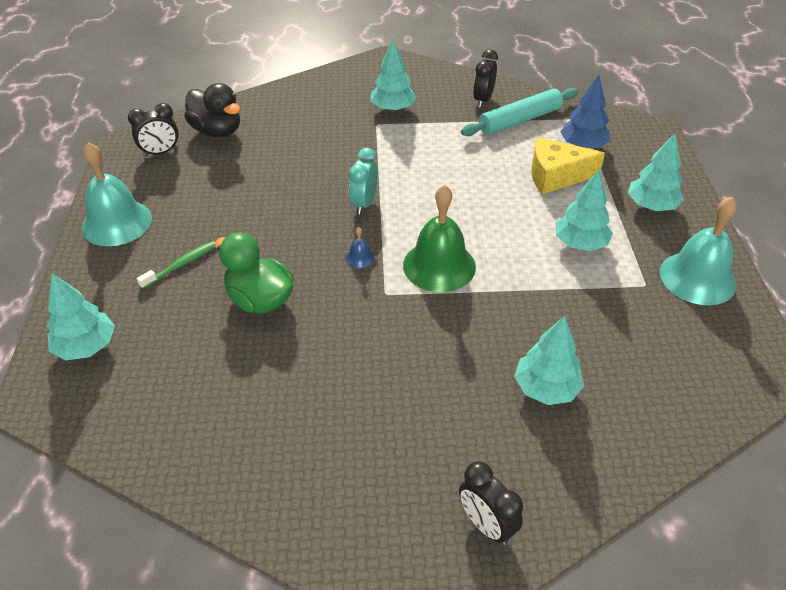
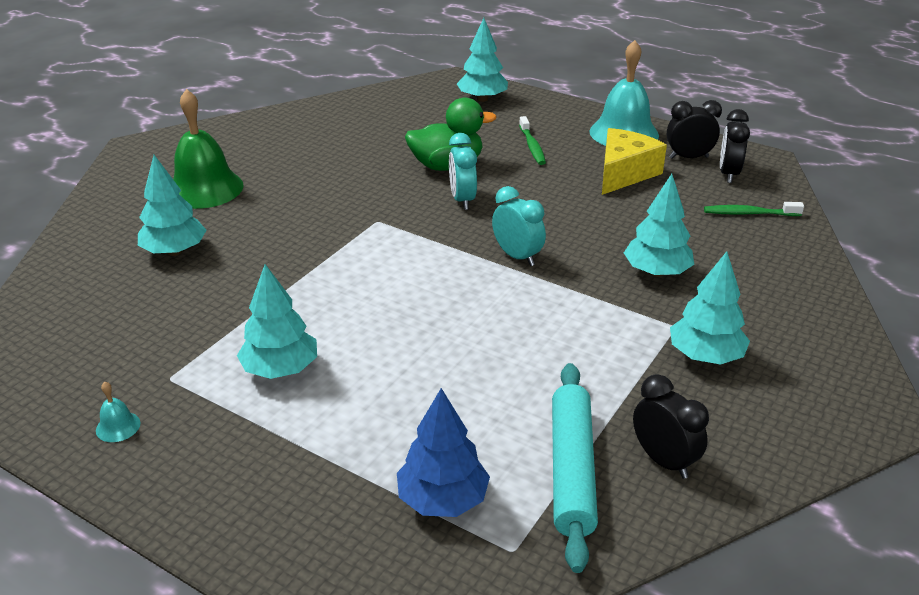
camera: 125 degrees right, 10 degrees down
(217, 131) = (749, 213): black duck -> green toothbrush
(311, 263) = (462, 200): none -> turquoise clock
(360, 257) = (439, 225): blue bell -> none
(439, 265) = (373, 262): green bell -> green bell (204, 188)
(486, 525) = (137, 181): black clock -> black clock (688, 157)
(556, 176) = (409, 425): yellow cheese -> yellow cheese (624, 173)
(651, 206) = (254, 478): turquoise tree -> turquoise tree (656, 272)
(697, 278) = (118, 426): turquoise bell -> turquoise bell, size x0.40

